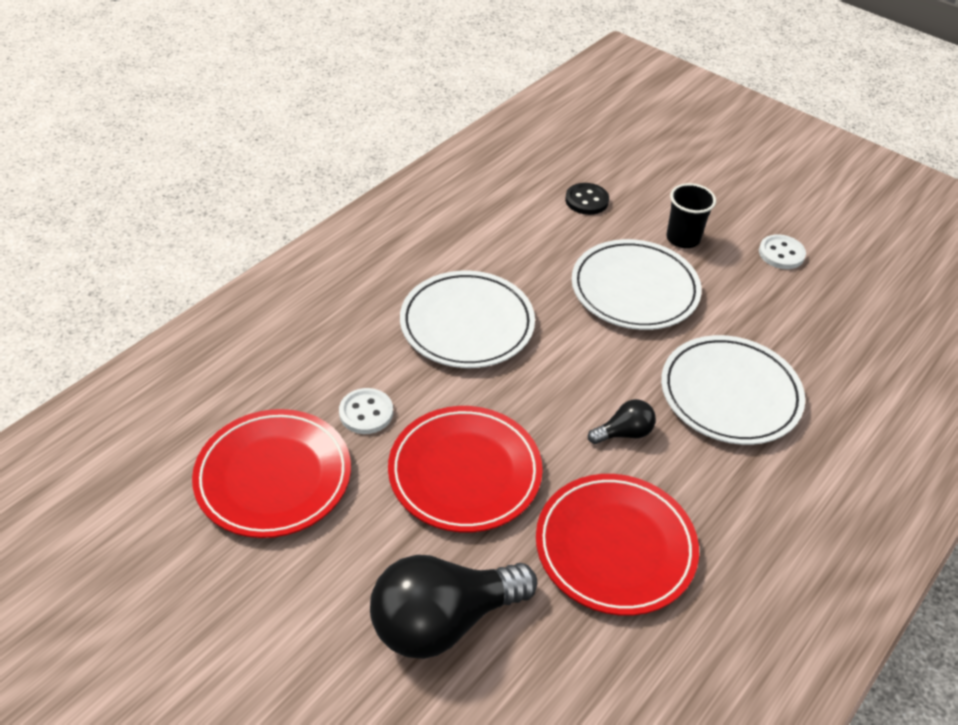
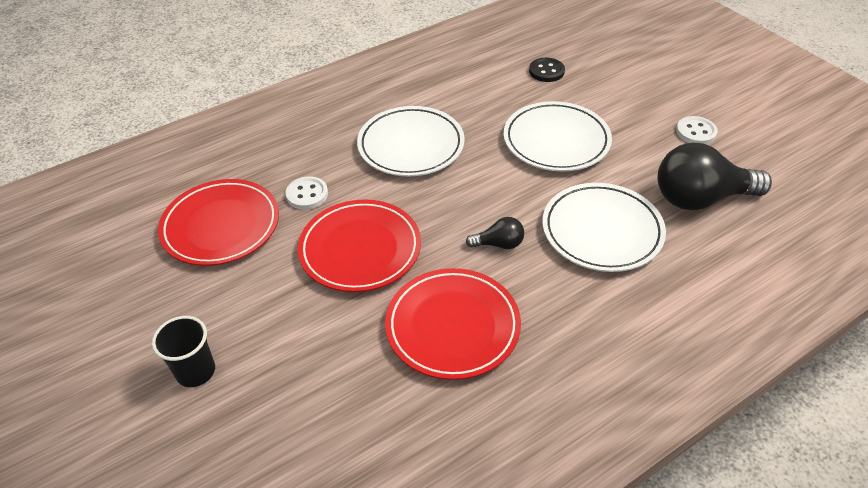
camera: 20 degrees right, 0 degrees up
(443, 621) = (295, 350): black light bulb -> black light bulb (700, 198)
(683, 238) = (614, 109): black cup -> black cup (195, 371)

